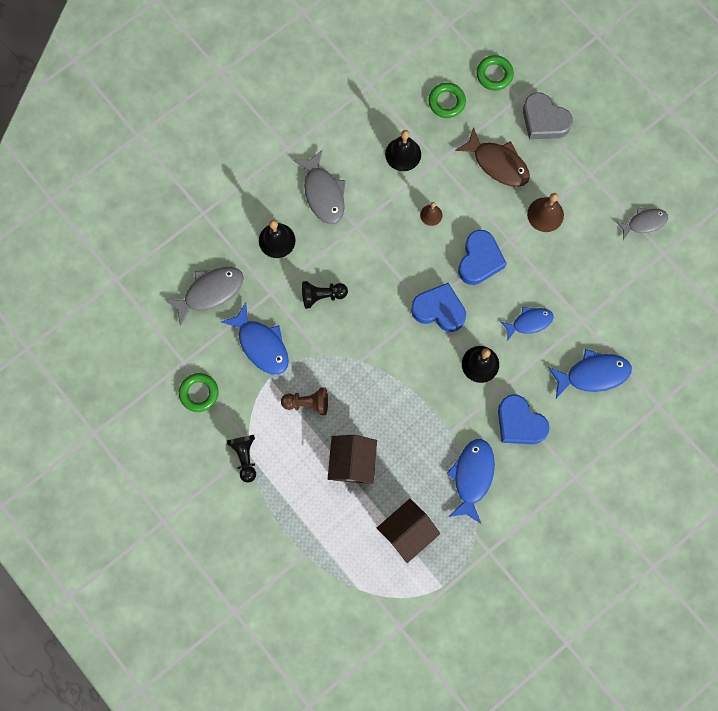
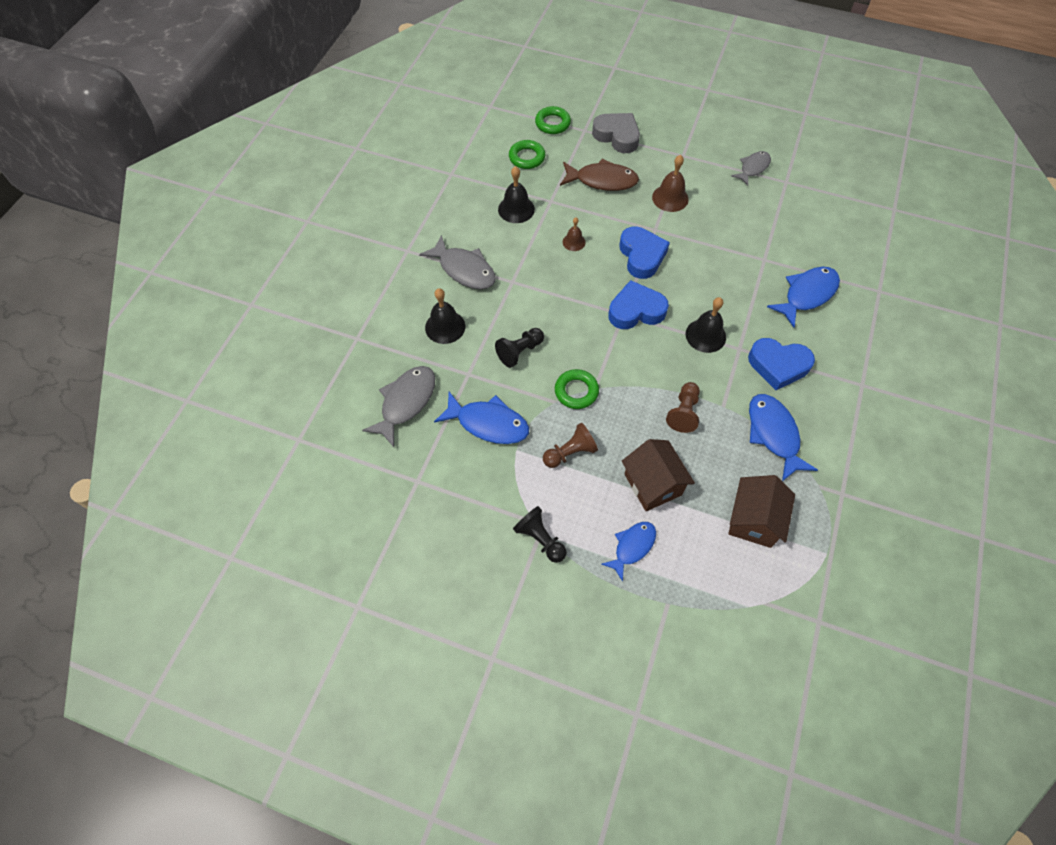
camera: 30 degrees left, 15 degrees down
(199, 393) = (452, 502): green ring -> green ring (576, 391)
(415, 420) = (683, 412): none -> brown pawn
(529, 322) = (721, 282): blue fish -> blue fish (632, 547)
(544, 120) = (617, 136): grey heart -> grey heart turned 150 degrees counterclockwise

